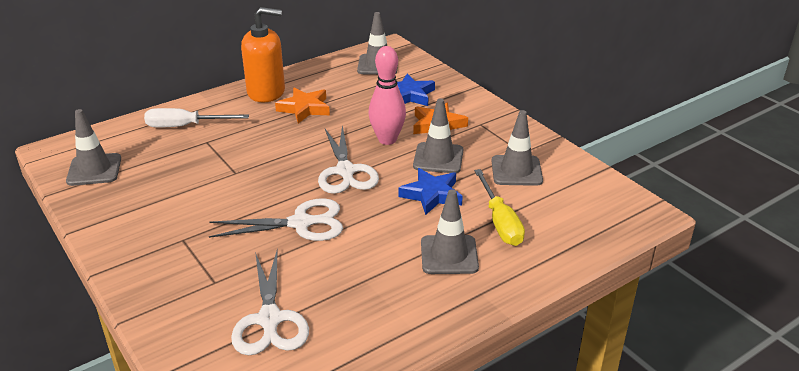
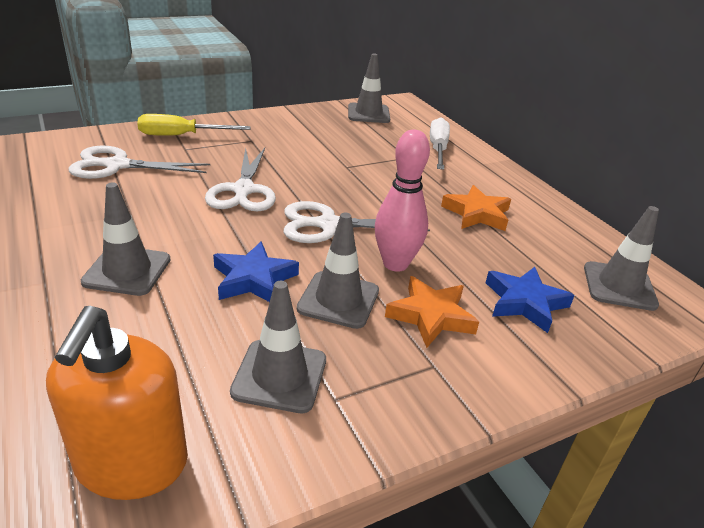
camera: 95 degrees right, 0 degrees up
(266, 92) = (515, 194): orange soap dispenser -> orange soap dispenser (131, 463)
(500, 222) = (162, 327): yellow screwdriver -> yellow screwdriver (181, 136)

